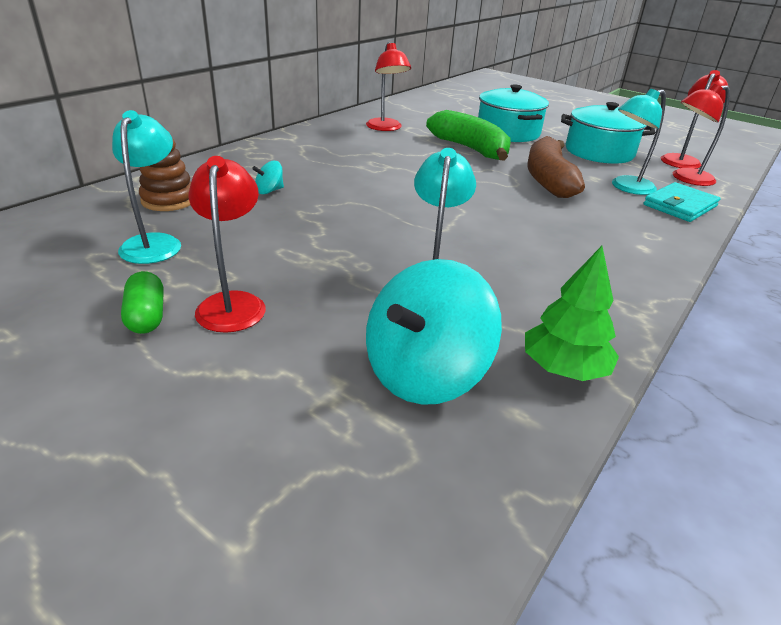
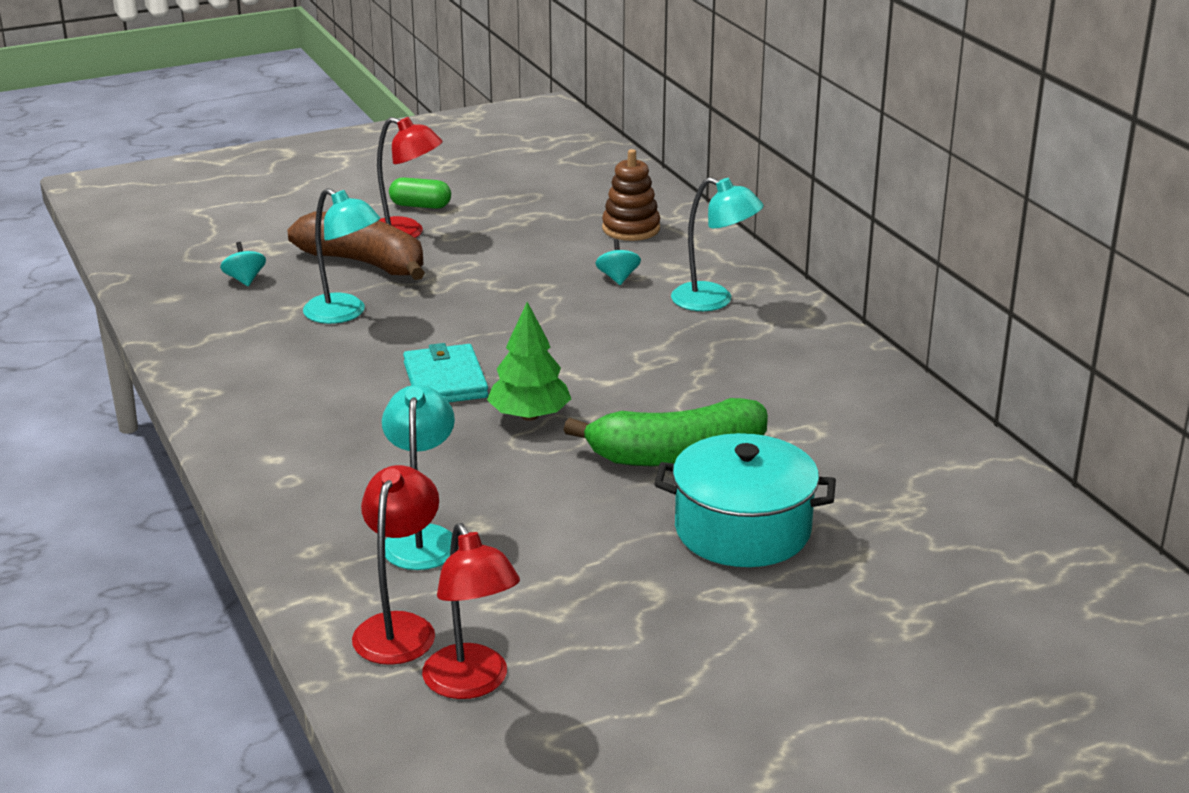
camera: 120 degrees right, 5 degrees down
(155, 243) = (538, 216): turquoise lamp -> turquoise lamp (714, 301)
(386, 128) = (822, 408): red lamp -> none
(425, 373) = (245, 280): turquoise spinning top -> turquoise spinning top, size x0.42
(548, 180) = (505, 477): brown banana -> brown banana (364, 263)
(563, 368) = (183, 329): green tree -> green tree (529, 416)
(599, 152) = (578, 592): turquoise pot -> none
(679, 205) = (328, 554): turquoise wallet -> turquoise wallet (445, 380)

